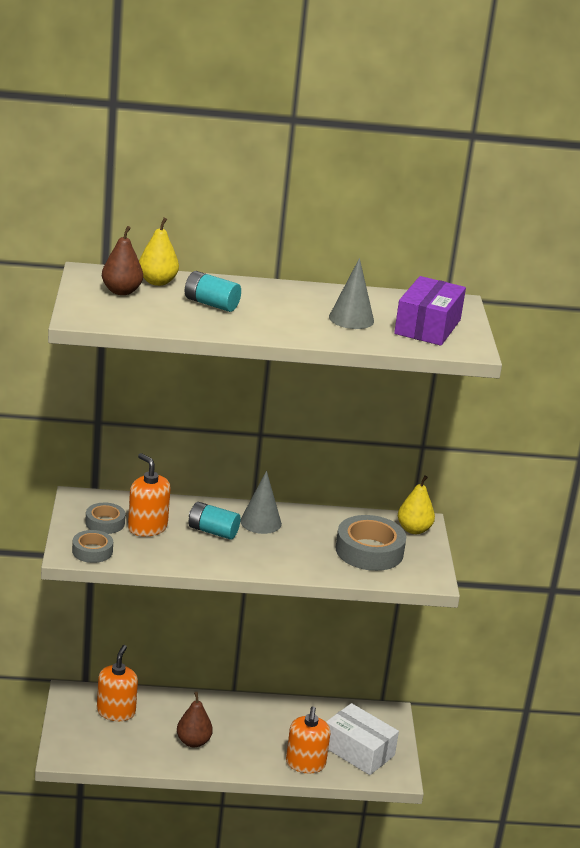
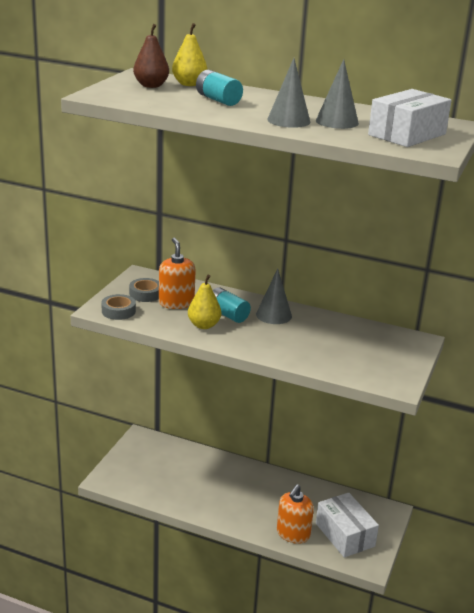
camera: 25 degrees right, 0 degrees up
(116, 712) = (165, 457): orange soap dispenser -> none
(193, 742) = (211, 494): brown pear -> none
(306, 325) = (288, 120): none -> grey cone
(369, 551) = (354, 353): grey tape -> none
(414, 529) = (408, 344): yellow pear -> yellow pear (204, 325)
(427, 327) = (407, 134): purple box -> white box

